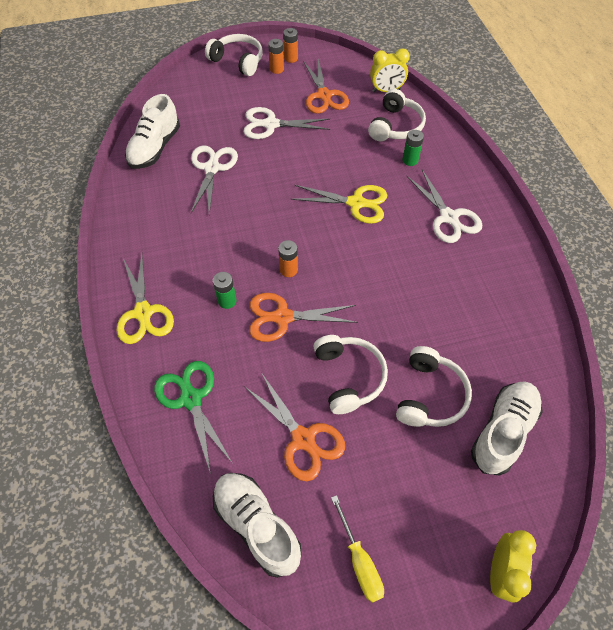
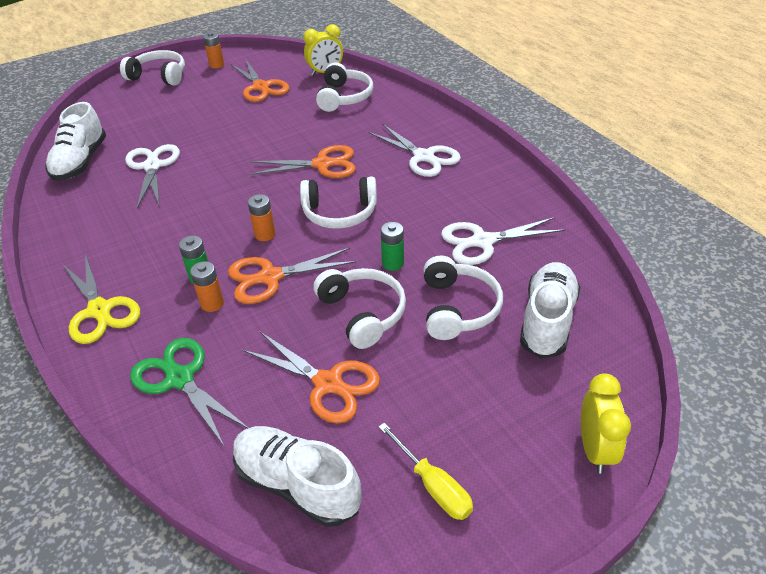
camera: 15 degrees left, 15 degrees down
(271, 124) = (210, 119): white scissors -> white scissors (483, 242)
(277, 69) = (204, 75): orange battery -> orange battery (212, 303)
(356, 203) = (322, 164): yellow scissors -> orange scissors
(357, 263) = (340, 213): none -> white headphones
(410, 160) = (368, 120): green battery -> green battery (393, 263)

